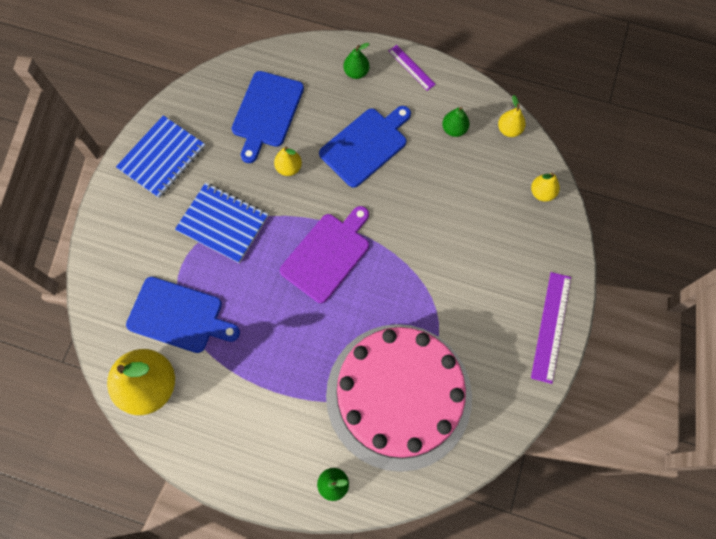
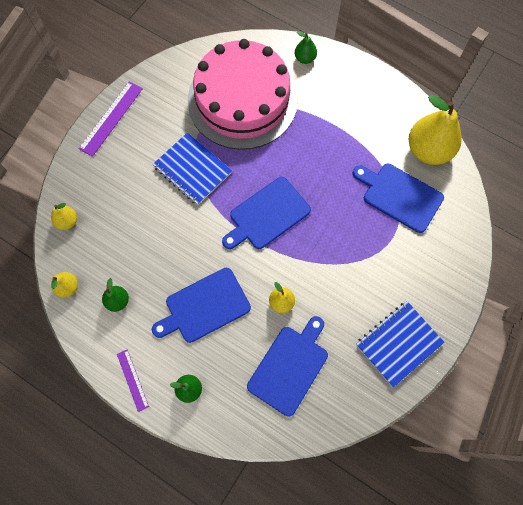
camera: 165 degrees left, 0 degrees up
(223, 223) = (351, 264): blue notebook -> blue notebook (192, 169)
(327, 254) = (267, 215): purple cutting board -> blue cutting board

